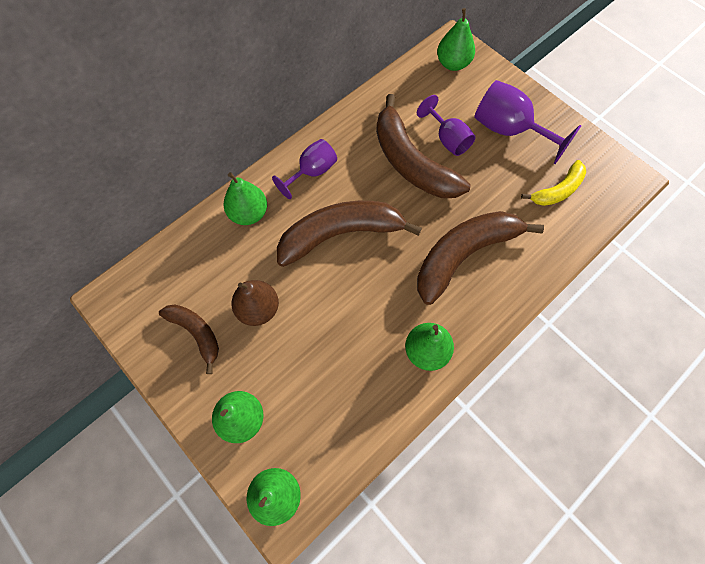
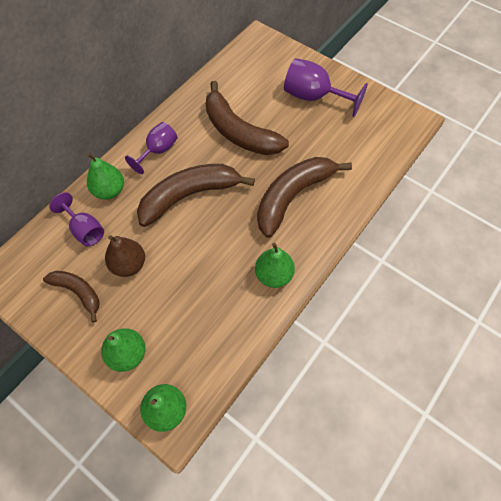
camera: 10 degrees left, 5 degrees down
(447, 139) = (266, 110): purple goblet -> purple goblet (85, 230)
(453, 64) = (261, 53): green pear -> none
(557, 190) = (359, 137): yellow banana -> none

